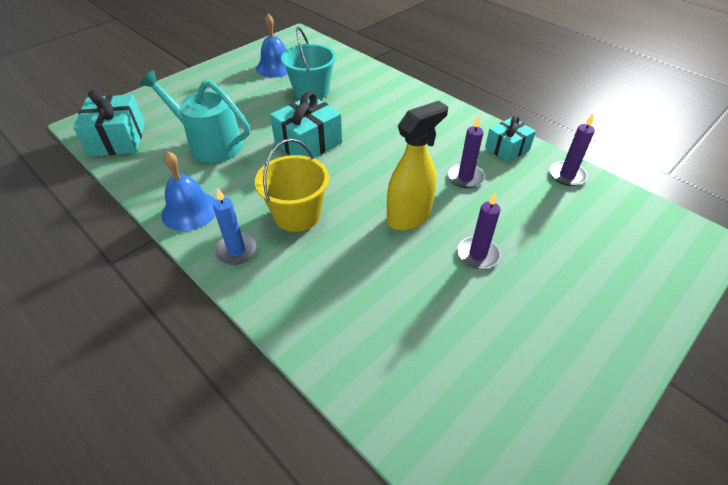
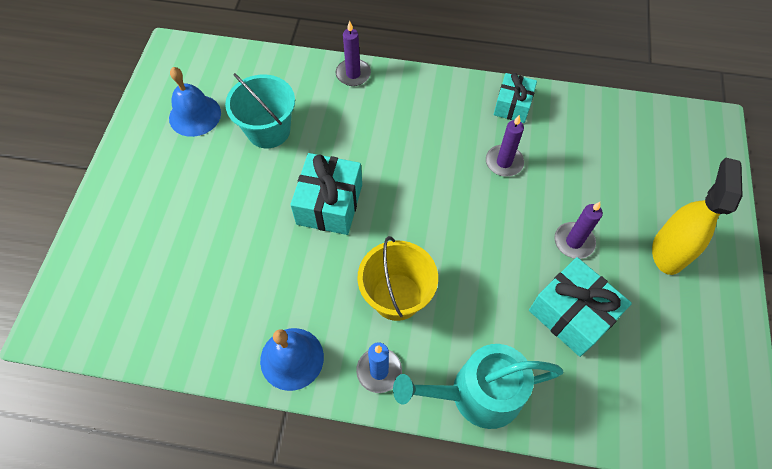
camera: 35 degrees left, 15 degrees up
(118, 139) = (115, 322): turquoise gift -> turquoise gift (572, 314)
(210, 144) = (228, 266): turquoise watering can -> turquoise watering can (477, 394)
(409, 217) = (492, 236): yellow spray bottle -> yellow spray bottle (668, 251)
(567, 175) = (580, 110): purple candle -> purple candle (353, 74)

